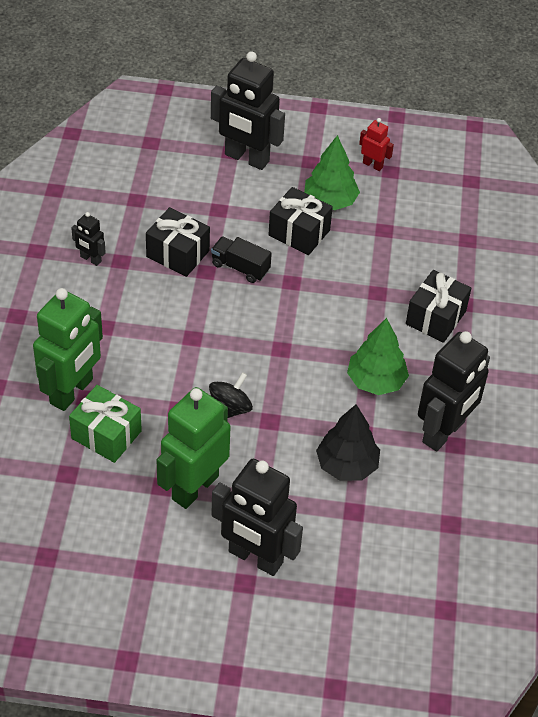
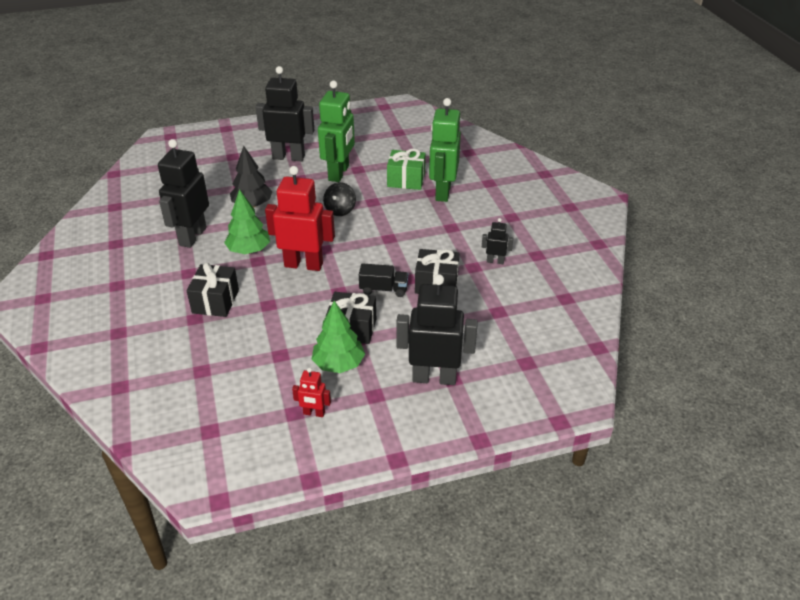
camera: 160 degrees right, 10 degrees down
(316, 334) = (303, 264): none -> red robot

